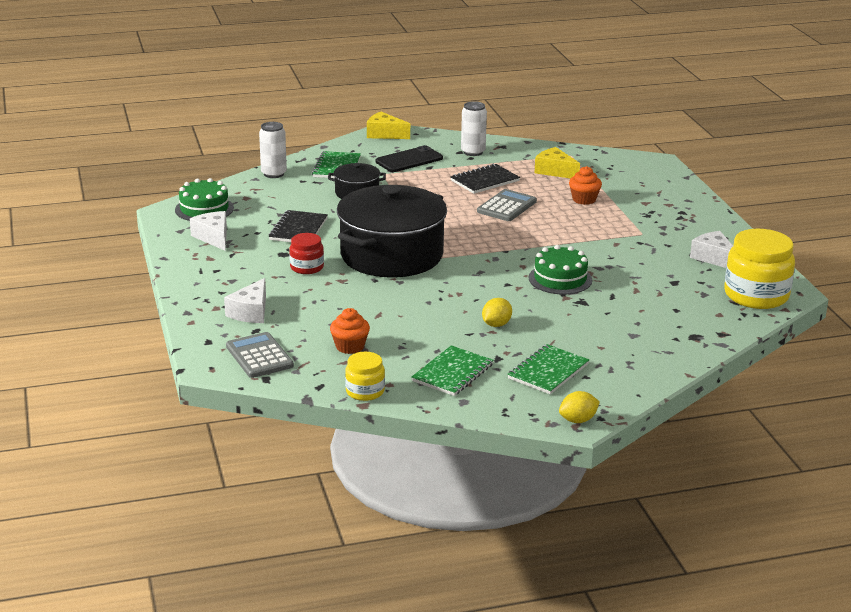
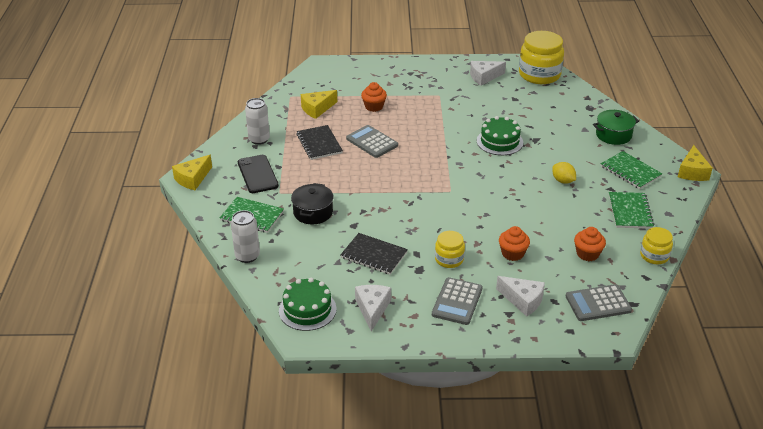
camera: 75 degrees left, 10 degrees up
(213, 237) = (372, 309): white cheese -> white cheese turned 105 degrees clockwise
(238, 277) = (457, 301): none -> grey calculator
(307, 267) = (449, 259): red jar -> yellow jar
(331, 301) = (512, 253): none -> orange cupcake
(391, 255) = (440, 211): black pot -> none
(452, 373) = (630, 211): green notebook -> green notebook turned 45 degrees clockwise
(578, 420) = (692, 172): yellow lemon -> yellow cheese
(633, 356) = (613, 135): none -> green pot

